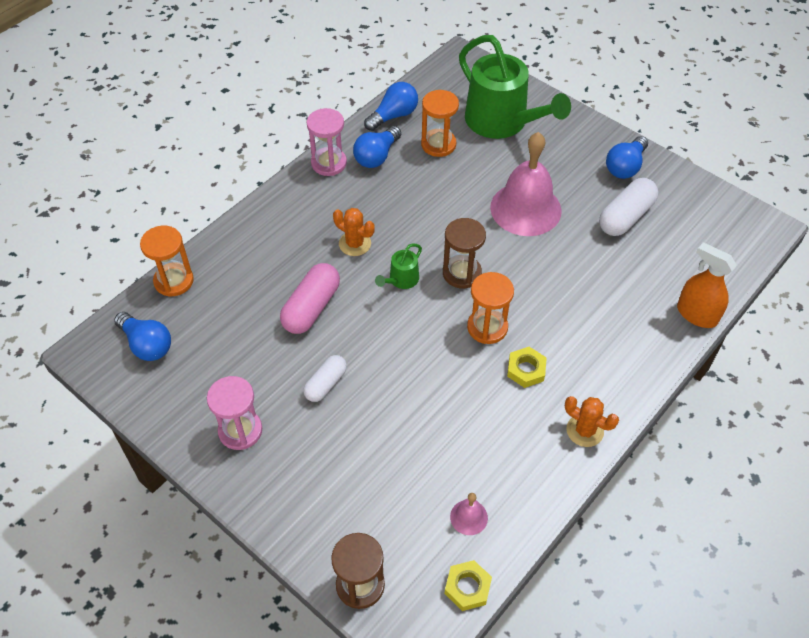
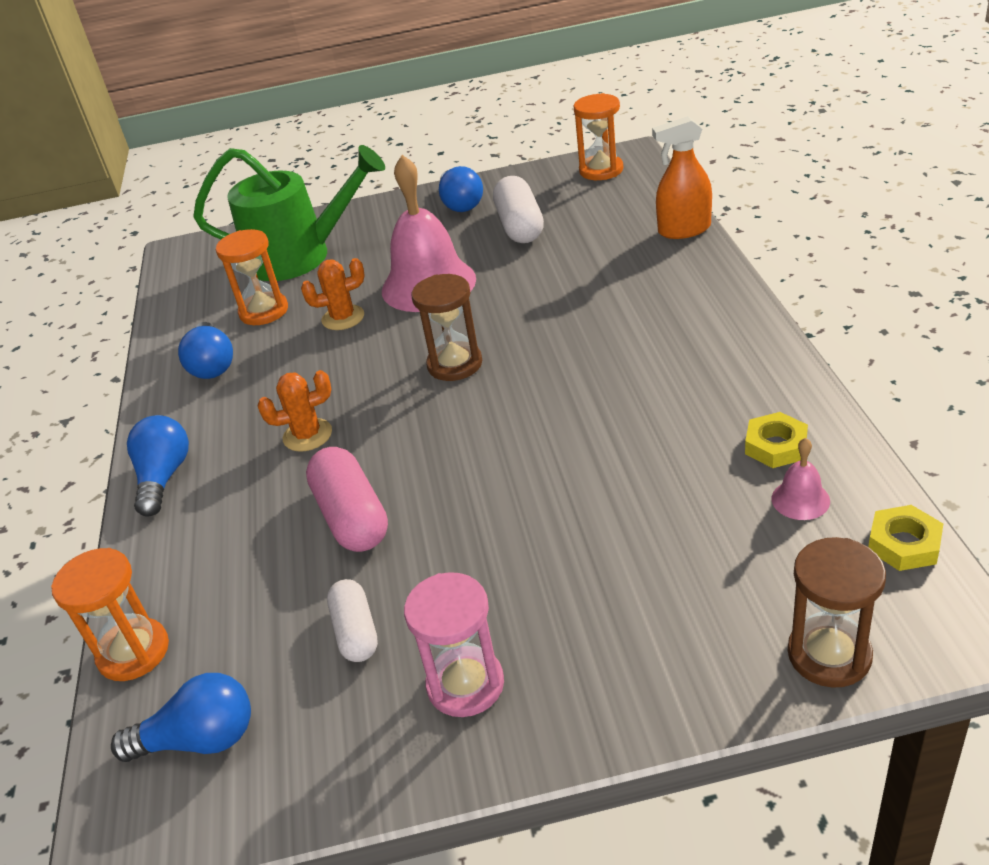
camera: 45 degrees left, 15 degrees down
(326, 384) = (482, 553): white capsule -> white capsule (356, 632)
(329, 163) = (165, 409): pink hourglass -> none
(393, 116) = (178, 328): blue light bulb -> blue light bulb (164, 477)
(401, 280) = (406, 417): green watering can -> none
(487, 327) = (549, 374): orange hourglass -> orange hourglass (601, 170)
(526, 370) = (636, 368): yellow nut -> yellow nut (775, 446)
(585, 430) = (757, 357): orange cactus -> orange cactus (343, 318)

